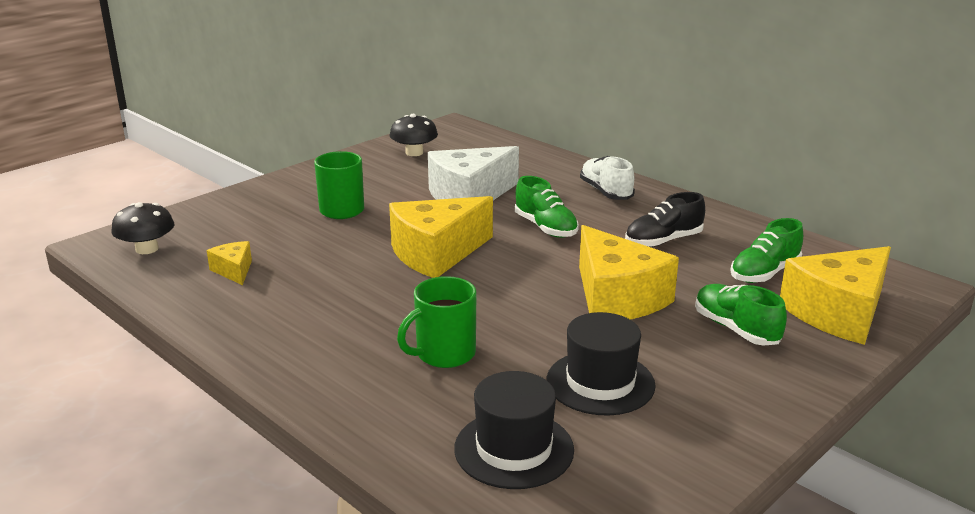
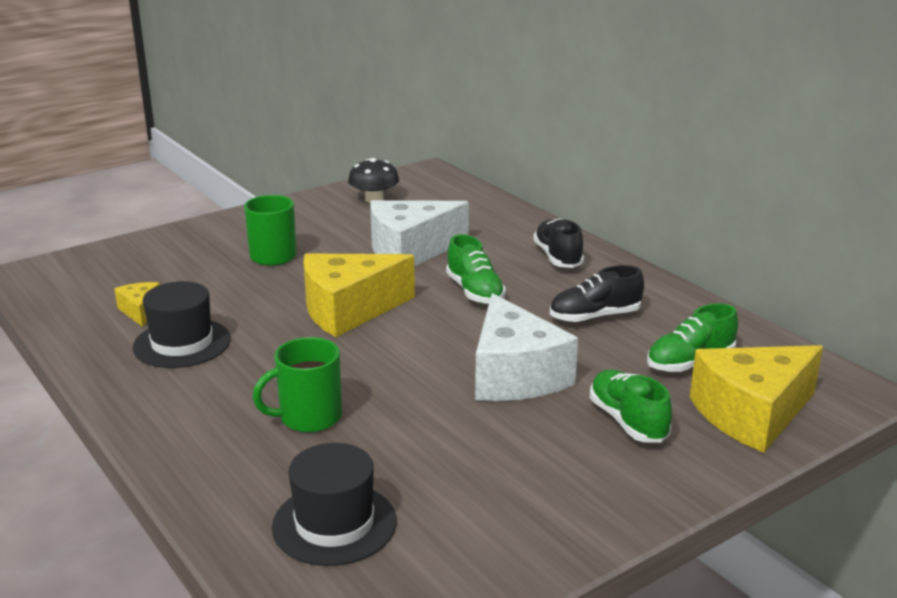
camera: 10 degrees right, 0 degrees up
(147, 249) = (67, 282): black mushroom -> none
(600, 383) = (455, 464): black hat -> black hat (182, 343)
(606, 192) = (558, 257): white shoe -> black shoe
(616, 298) = (514, 375): yellow cheese -> white cheese

